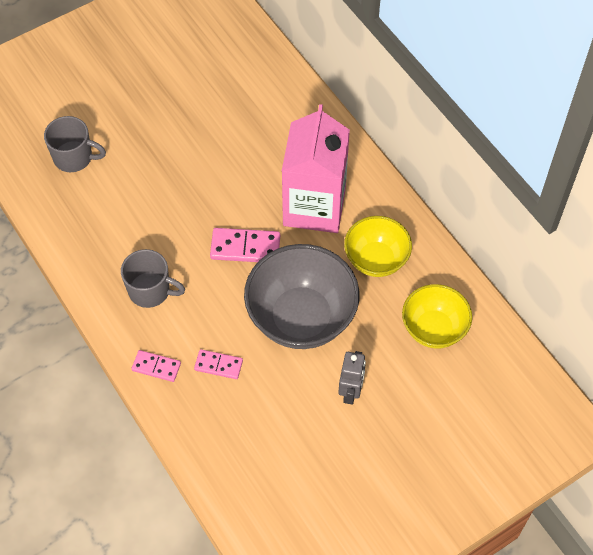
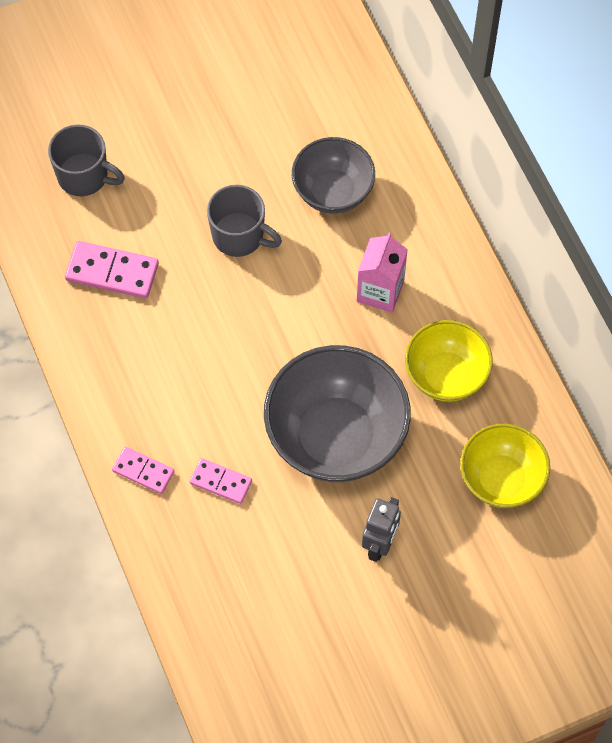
camera: 10 degrees right, 5 degrees up
(150, 291) = (152, 371): grey mug -> grey mug (239, 236)
(245, 247) = (281, 332): pink domino -> pink domino (112, 272)
(265, 141) = (333, 192): none -> grey bowl
(314, 206) = (380, 291): pink carton -> pink carton, size x0.53

